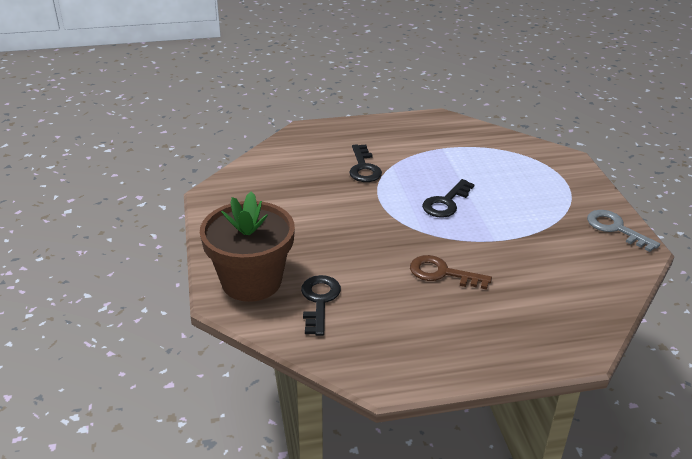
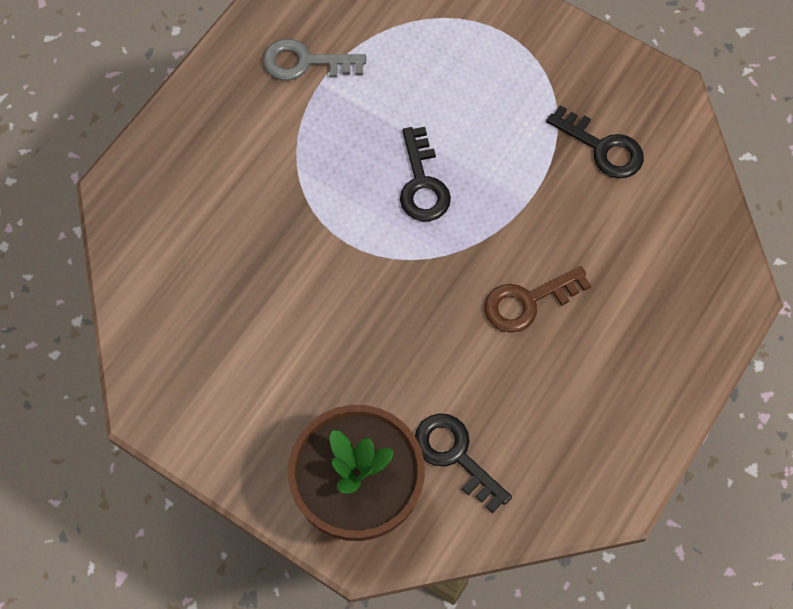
camera: 45 degrees left, 30 degrees up
(363, 168) = (270, 201): black key -> black key (602, 148)
(616, 229) = (621, 77): grey key -> grey key (305, 62)

